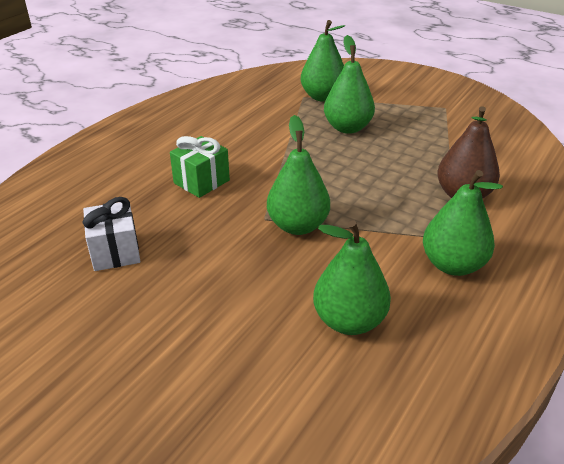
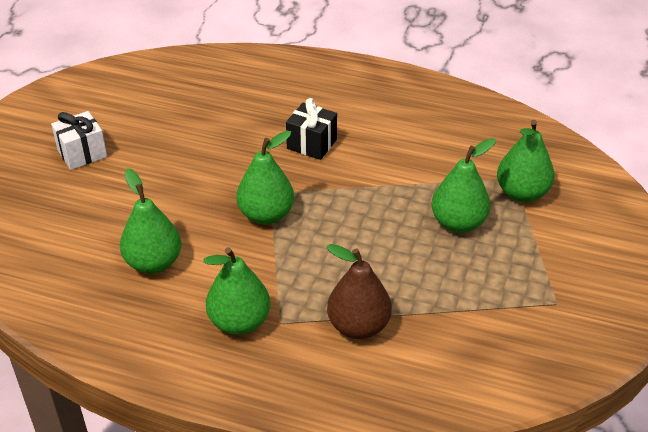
camera: 75 degrees right, 5 degrees up
(115, 252) = (202, 125): white gift -> white gift (82, 153)
(201, 182) = (311, 144): green gift -> black gift

